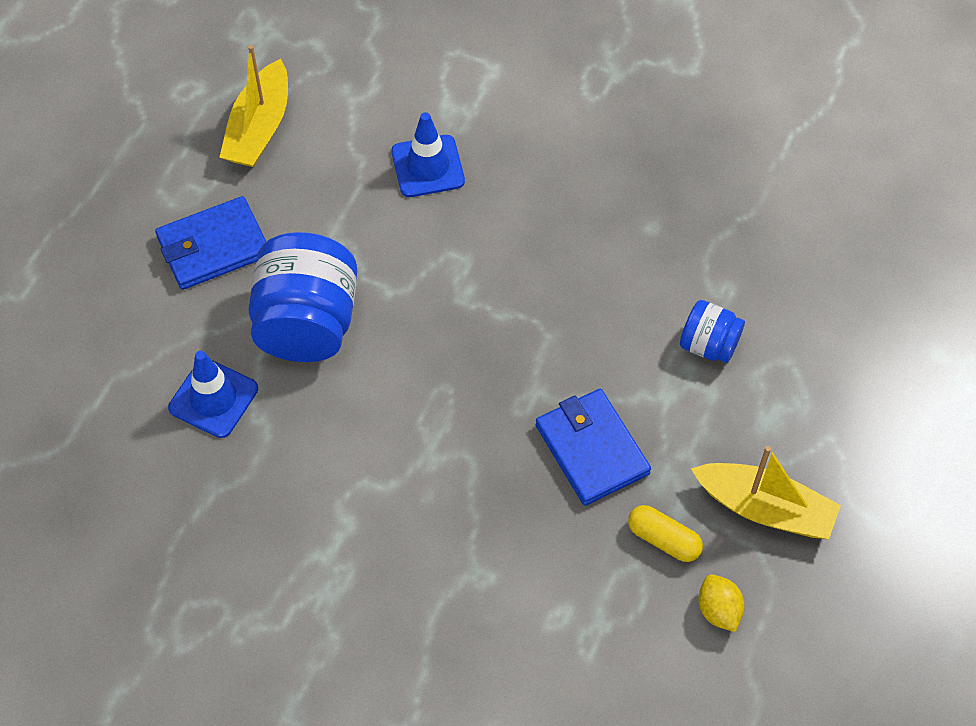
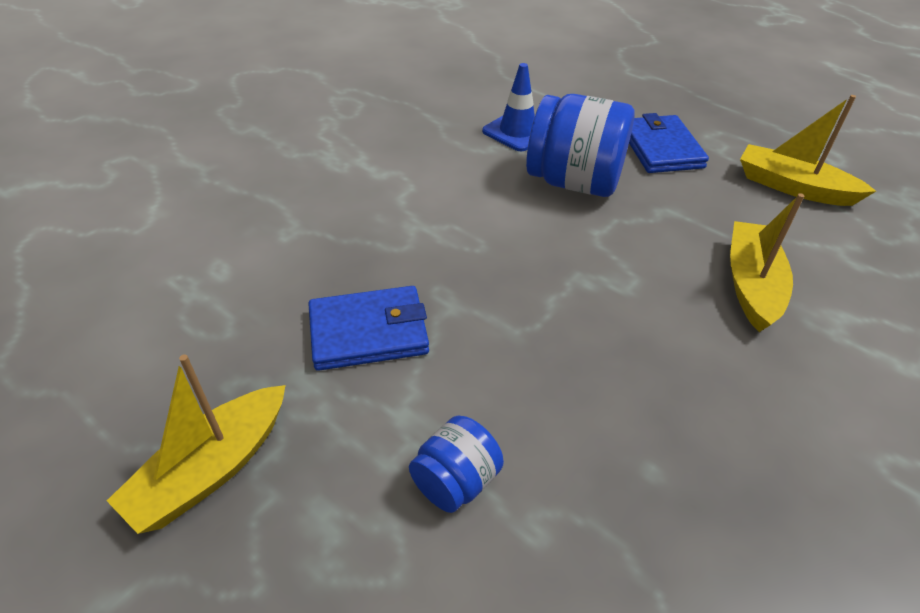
camera: 105 degrees right, 15 degrees down
(428, 166) = (751, 284): blue traffic cone -> yellow boat
(663, 539) = (238, 363): yellow capsule -> none
(718, 610) = (134, 386): yellow lemon -> none

